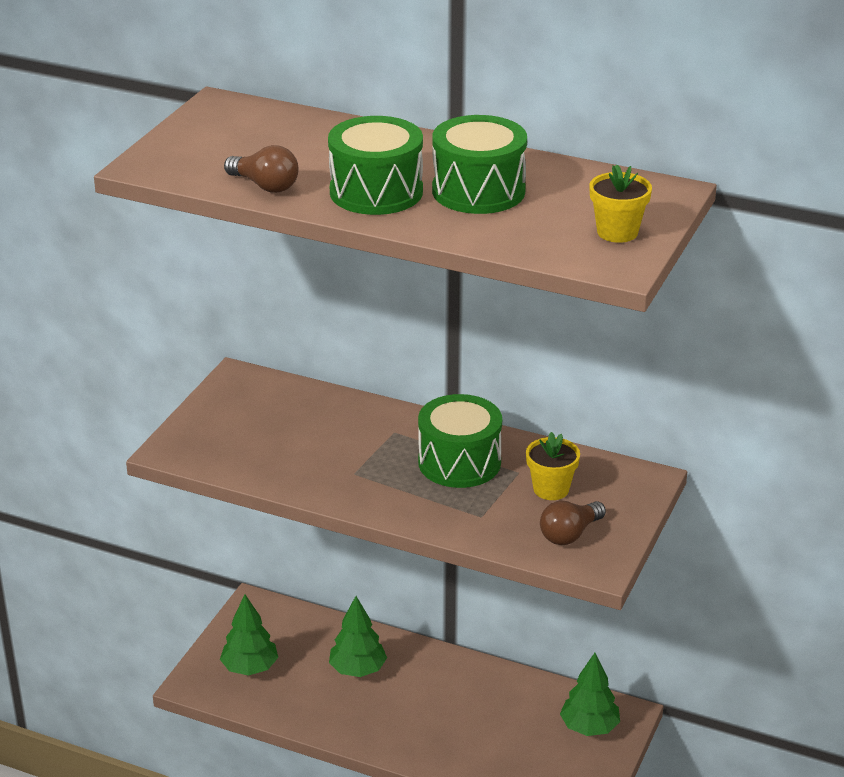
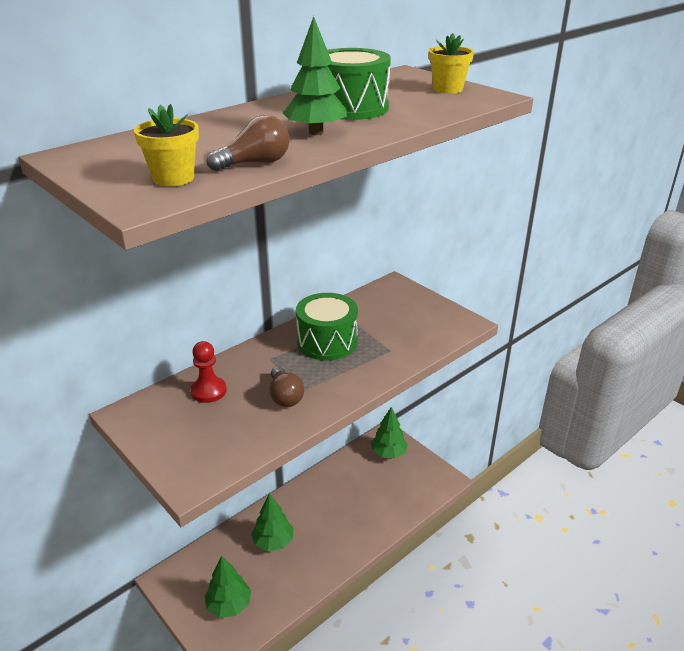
camera: 65 degrees left, 0 degrees up
(307, 412) = (208, 391): none -> red pawn
(376, 192) = (316, 132): green drum -> green tree
(551, 489) = (381, 317): yellow flower pot -> yellow flower pot (173, 178)
(569, 534) = (430, 324): brown light bulb -> brown light bulb (285, 396)

